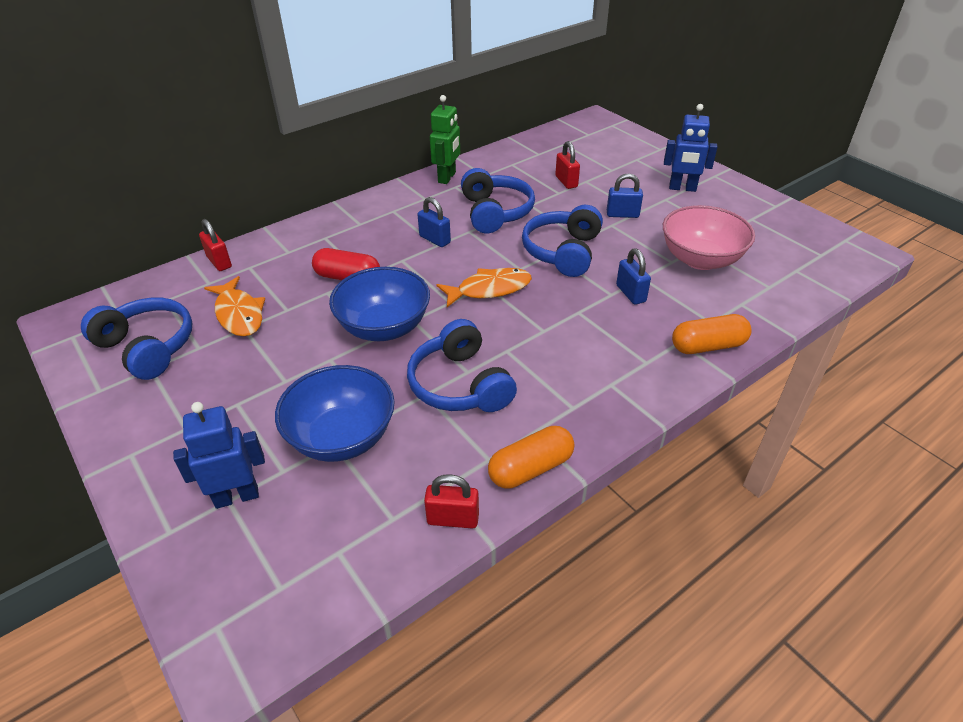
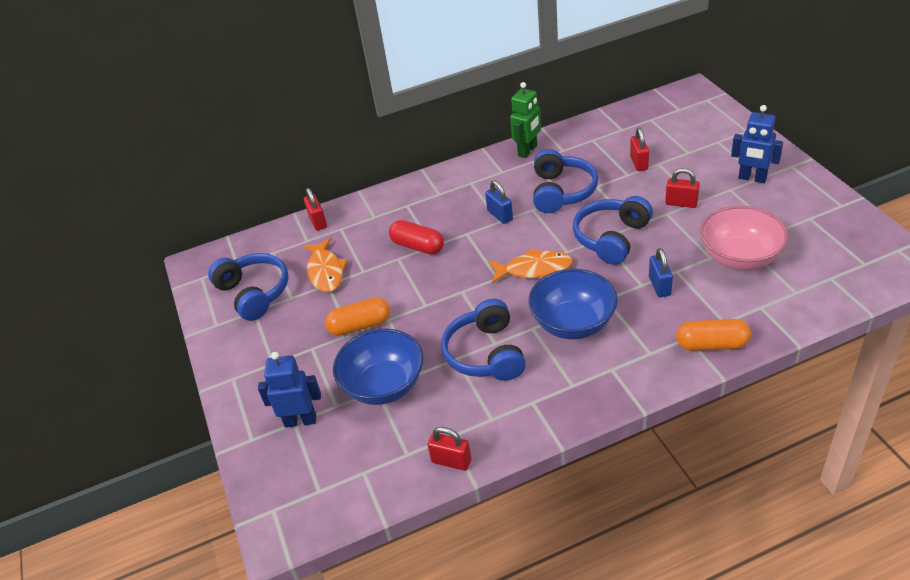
camera: 20 degrees right, 0 degrees up
(384, 327) = (437, 295): blue bowl -> blue bowl (573, 323)
(530, 468) = (522, 431): orange capsule -> orange capsule (360, 325)
(622, 214) = (681, 203): blue padlock -> red padlock

